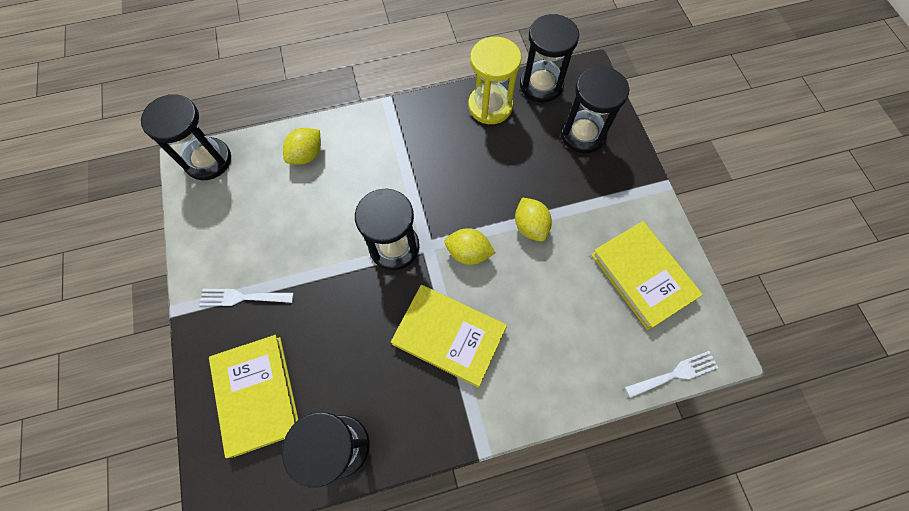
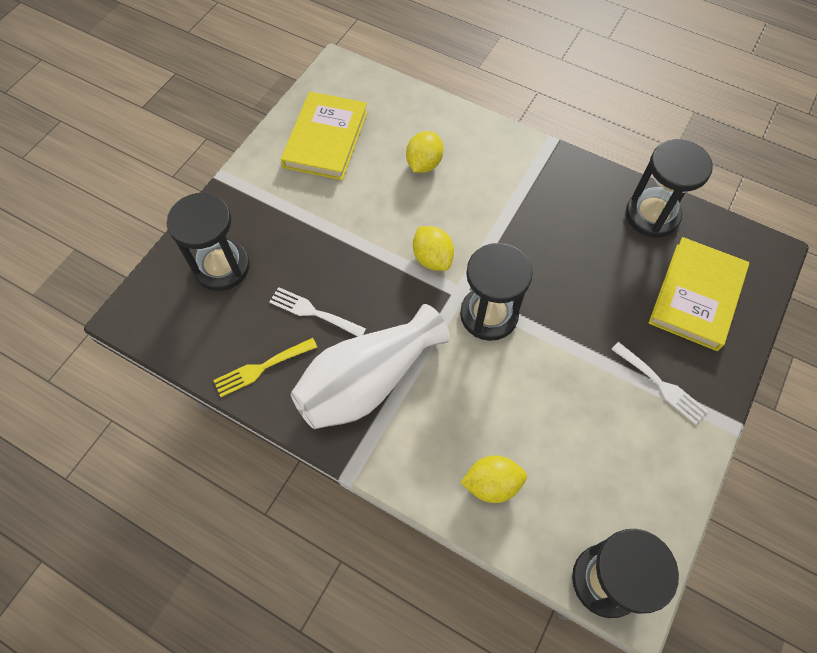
camera: 135 degrees left, 5 degrees down
(426, 147) = (368, 381): none -> white vase
(449, 335) = (509, 216): yellow book -> none
(490, 106) = (261, 368): yellow hourglass -> yellow fork
(530, 226) = (361, 235): yellow lemon -> yellow lemon (424, 164)
(541, 85) = (189, 345): black hourglass -> none
(675, 374) = (382, 81): white fork -> white fork (313, 312)

